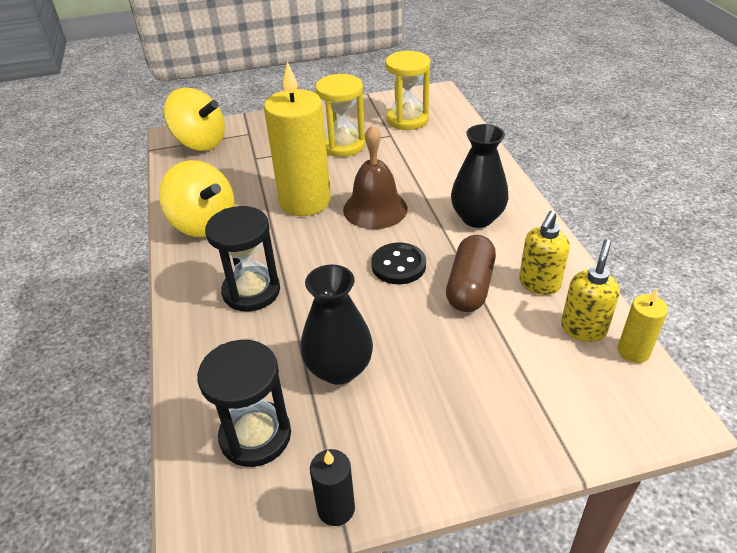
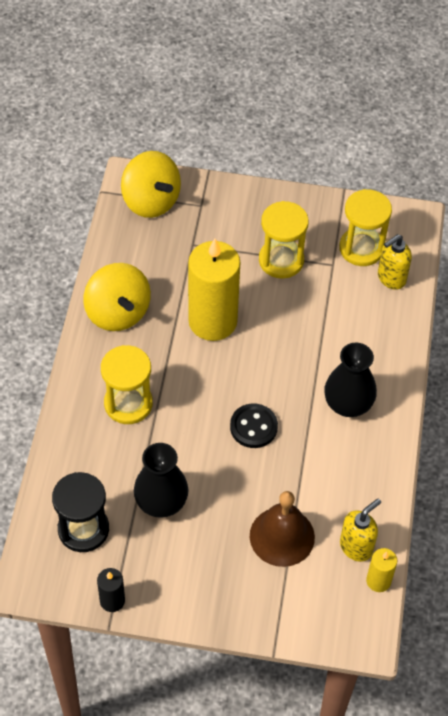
camera: 20 degrees right, 15 degrees up
(251, 291) = (128, 404): black hourglass -> yellow hourglass
(375, 209) = (267, 356): brown bell -> brown bell (282, 536)
(470, 286) = (297, 472): brown capsule -> none
(539, 284) = (352, 493): yellow soap dispenser -> yellow soap dispenser (391, 278)

